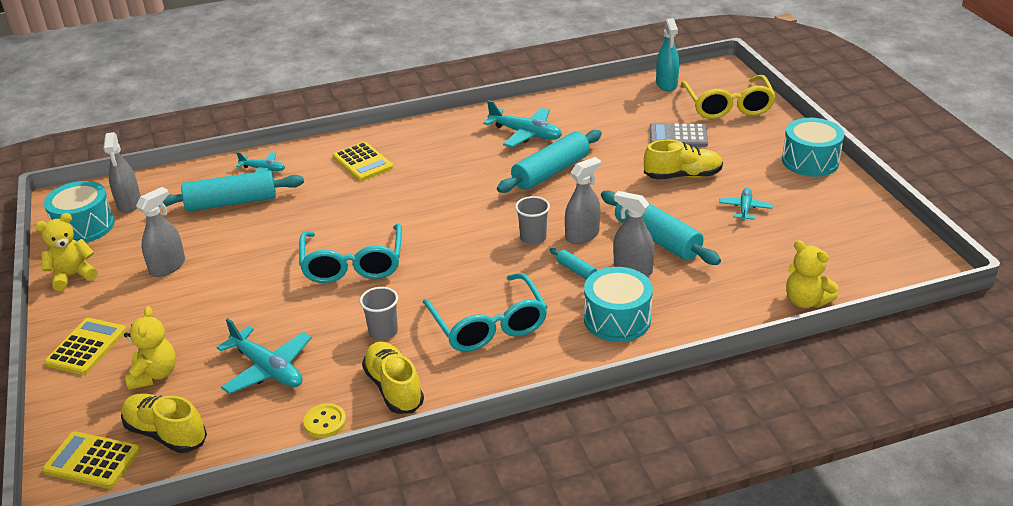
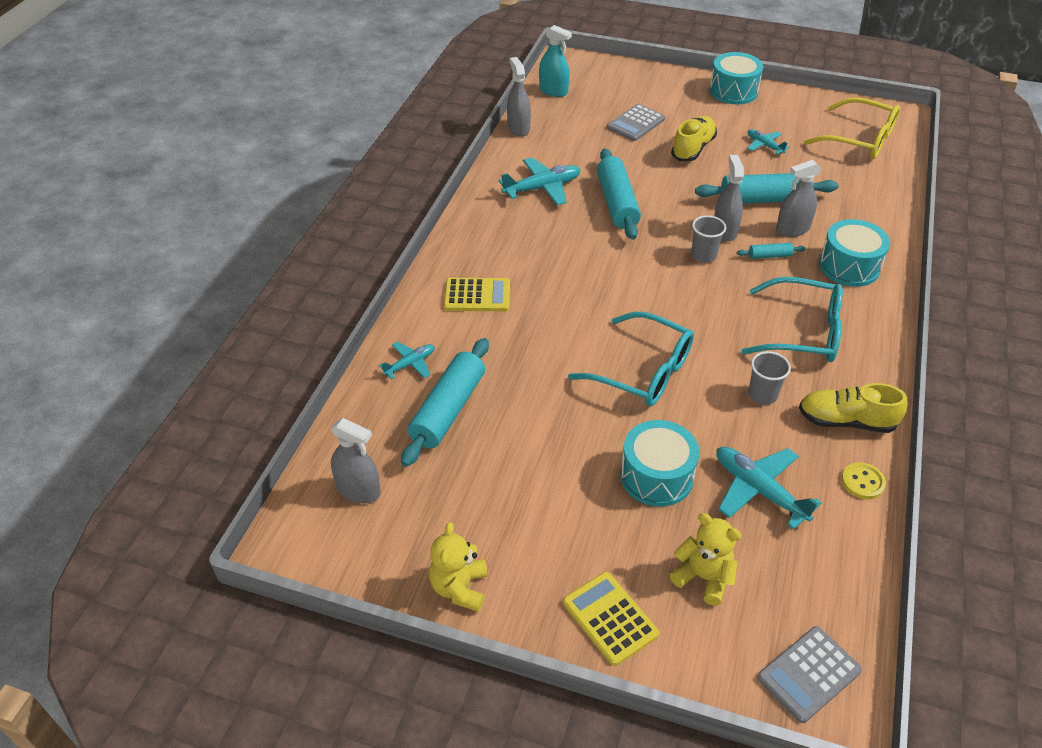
camera: 55 degrees left, 10 degrees up
(84, 226) = (365, 545): turquoise drum -> turquoise drum (656, 476)
(92, 461) = (809, 674): yellow calculator -> grey calculator
(166, 434) = (804, 600): yellow shoe -> none
(167, 267) = (520, 501): grey spray bottle -> grey spray bottle (518, 128)
(268, 369) = (758, 490): turquoise plane -> turquoise plane turned 120 degrees counterclockwise
(728, 106) = (620, 83): yellow glasses -> yellow glasses (859, 139)
(805, 301) = (896, 178): yellow teddy bear -> none

